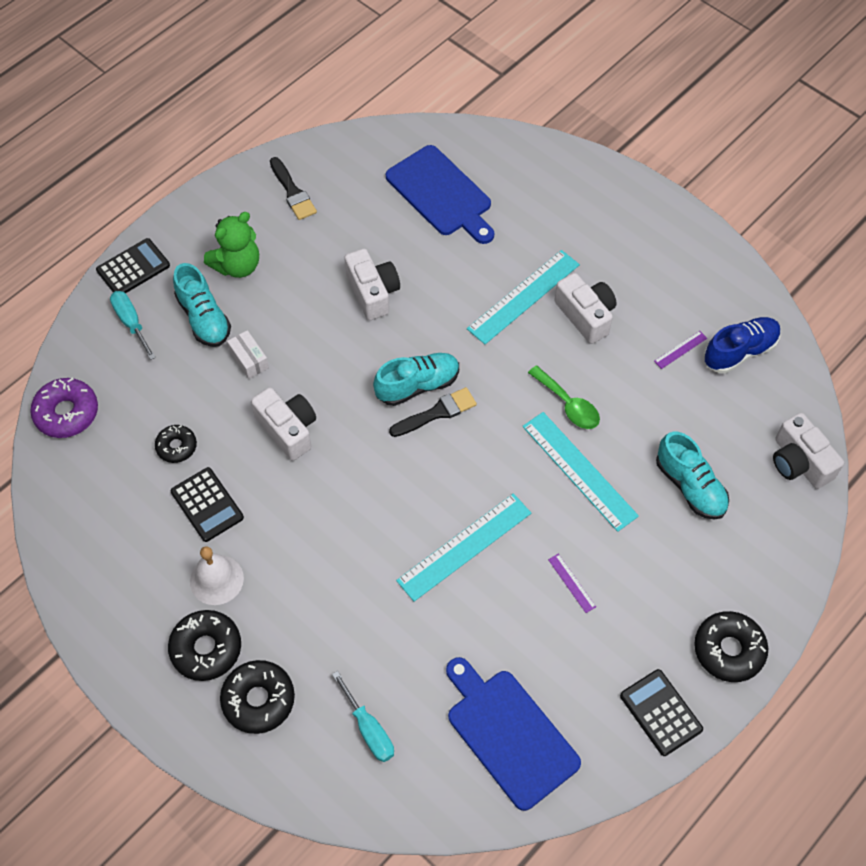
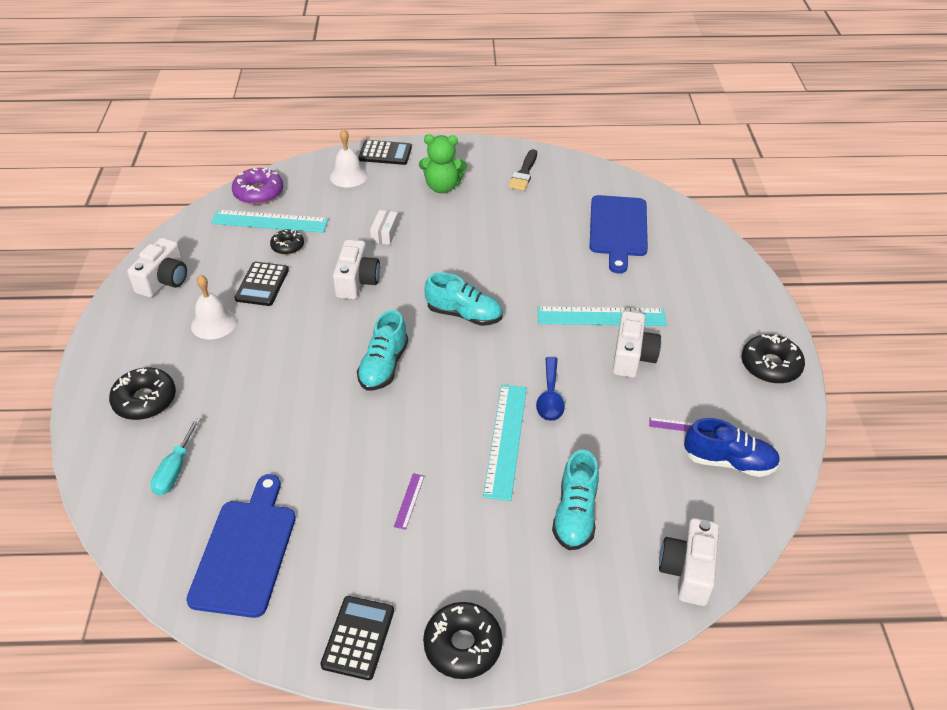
camera: 45 degrees right, 15 degrees down
(131, 323) = (348, 176): turquoise screwdriver -> white bell
(204, 318) = (389, 198): turquoise shoe -> turquoise shoe (383, 366)
(206, 648) = (159, 352): black donut -> black donut (770, 365)
(373, 292) = (503, 250): white camera -> white camera (164, 280)
(437, 412) = (456, 337): black brush -> none
(464, 546) = (371, 421): turquoise ruler -> turquoise ruler (270, 221)
(568, 405) = (550, 397): green spoon -> blue spoon

